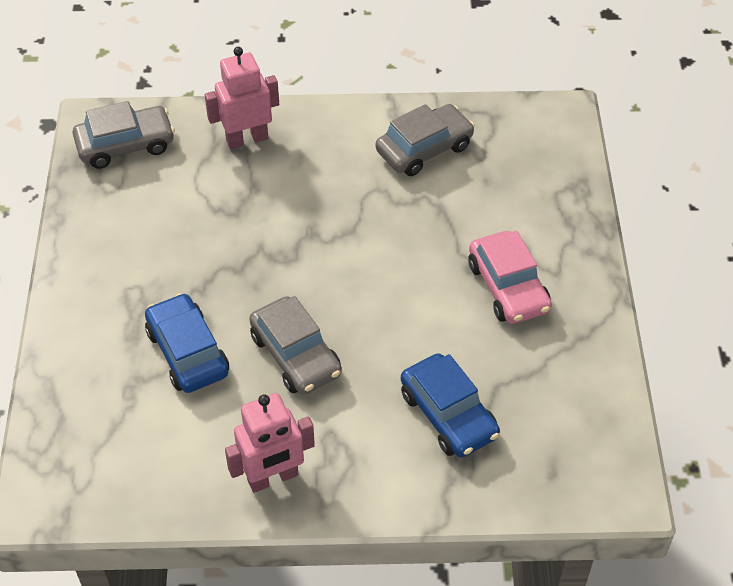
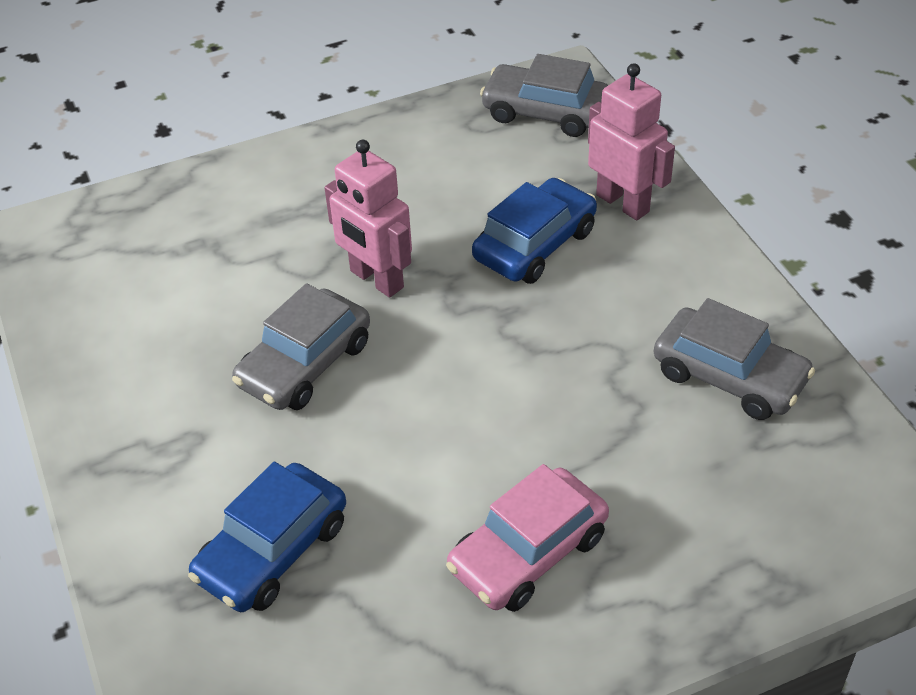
camera: 70 degrees right, 5 degrees down
(125, 145) = (545, 112): grey car -> grey car turned 150 degrees clockwise
(187, 352) = (268, 270): blue car -> blue car (534, 244)
(273, 478) = (116, 405): pink robot -> pink robot (376, 279)

